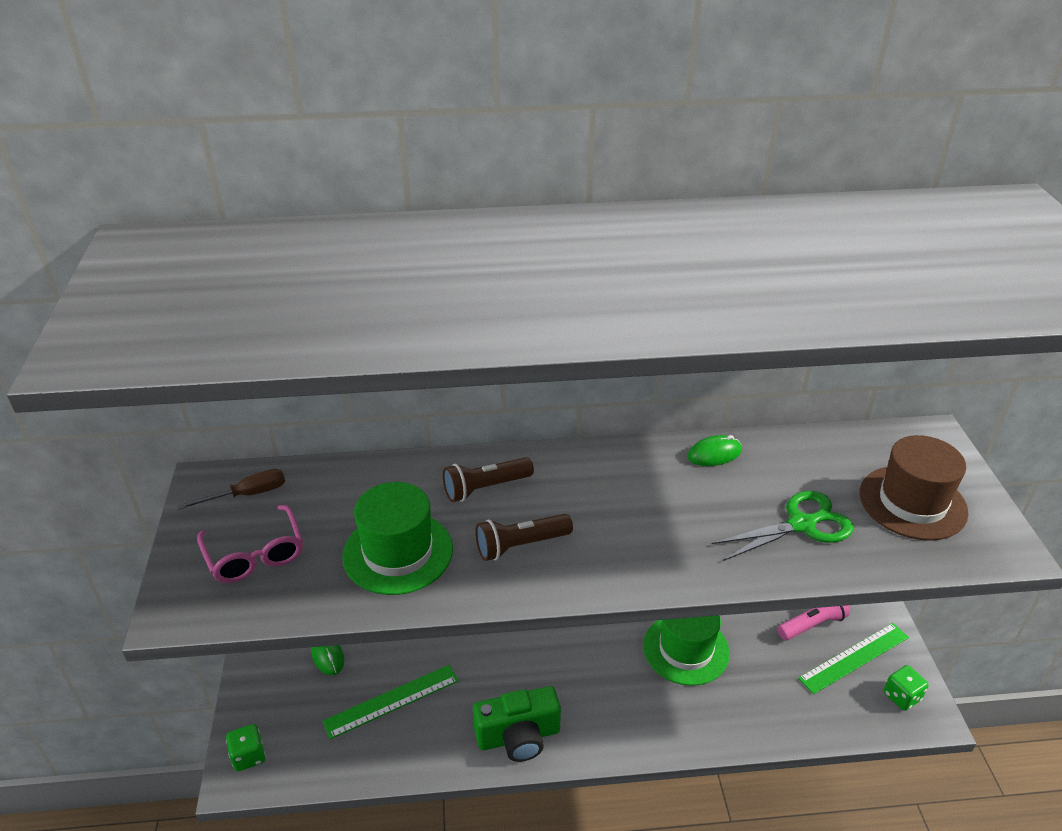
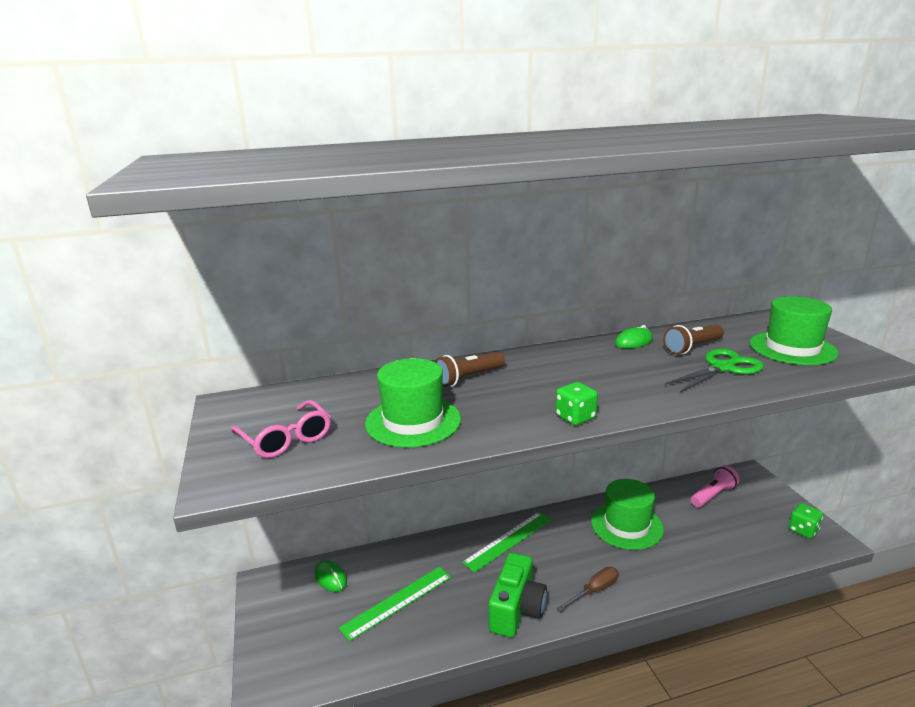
camera: 10 degrees left, 15 degrees down
(247, 494) = (266, 405): brown screwdriver -> brown screwdriver (594, 591)
(248, 756) = (275, 669): green dice -> green dice (575, 417)
(518, 736) = (516, 609): green camera -> green camera turned 45 degrees counterclockwise
(520, 546) = (514, 405): brown flashlight -> brown flashlight (692, 348)
(854, 657) = (754, 511): green ruler -> green ruler (508, 540)
(912, 502) = (792, 348): brown hat -> green hat

